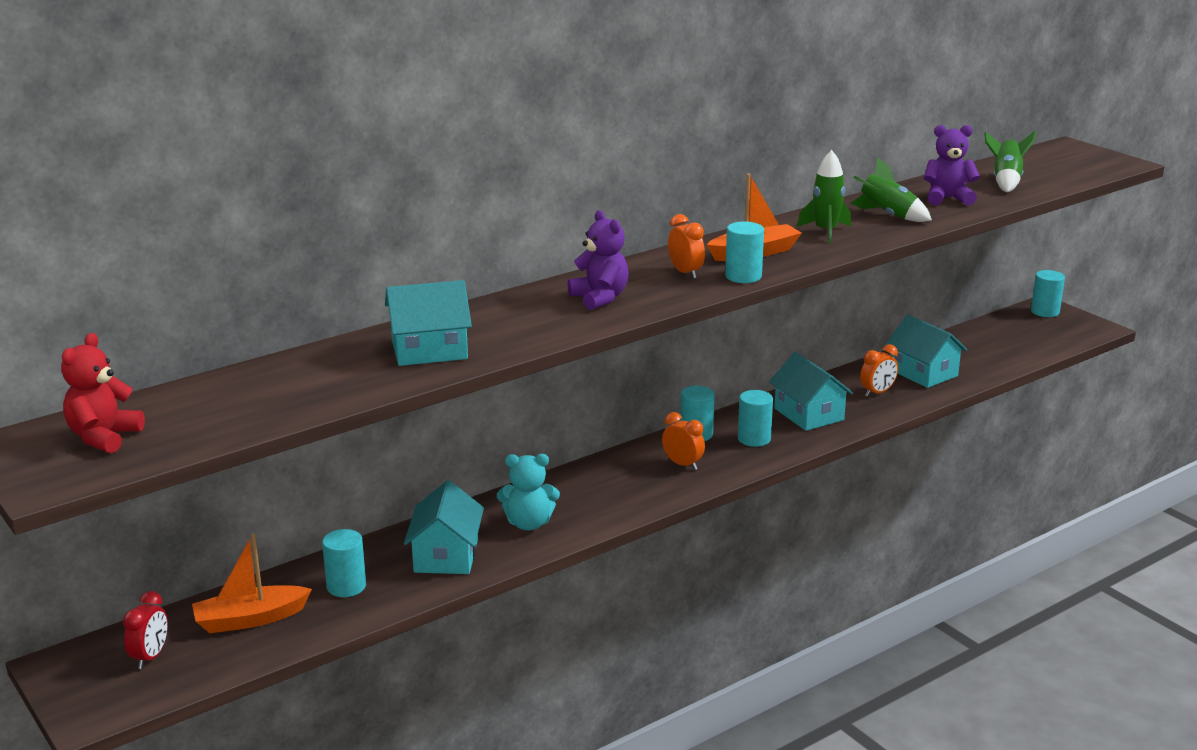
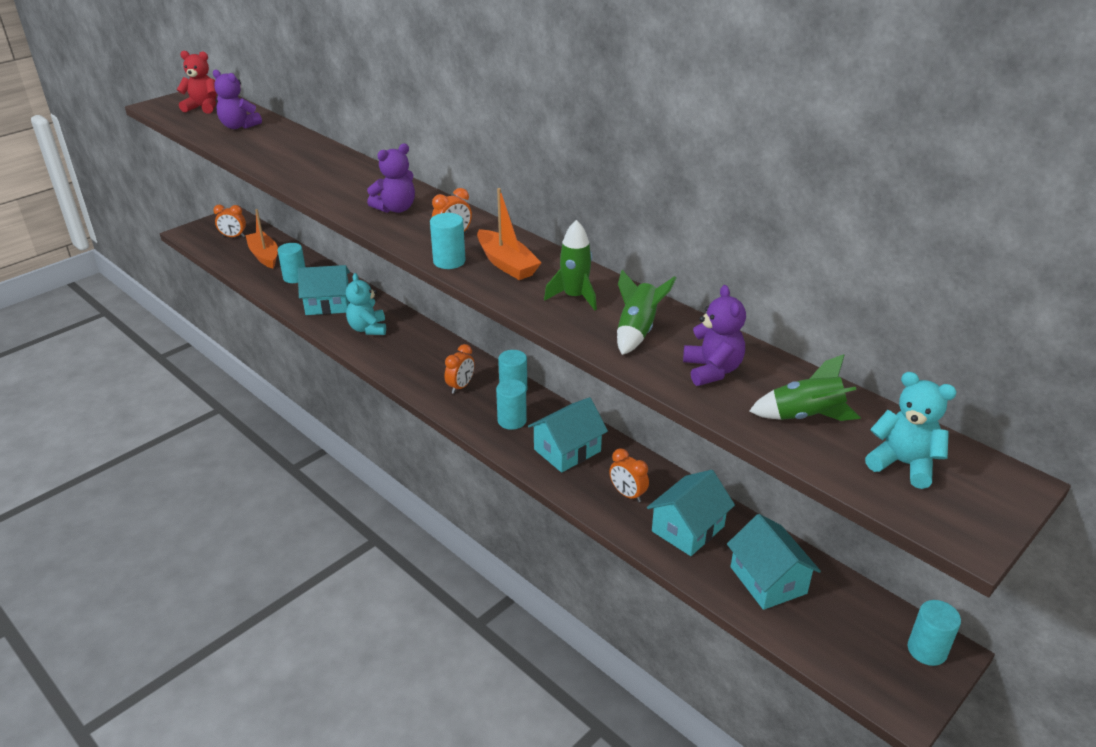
camera: 80 degrees right, 10 degrees up
(150, 657) = (233, 237): red clock -> orange clock
(229, 402) = (239, 126): none -> purple teddy bear
(429, 350) = (305, 165): turquoise house -> turquoise house (768, 580)
(1056, 166) = (903, 464): none -> turquoise teddy bear

